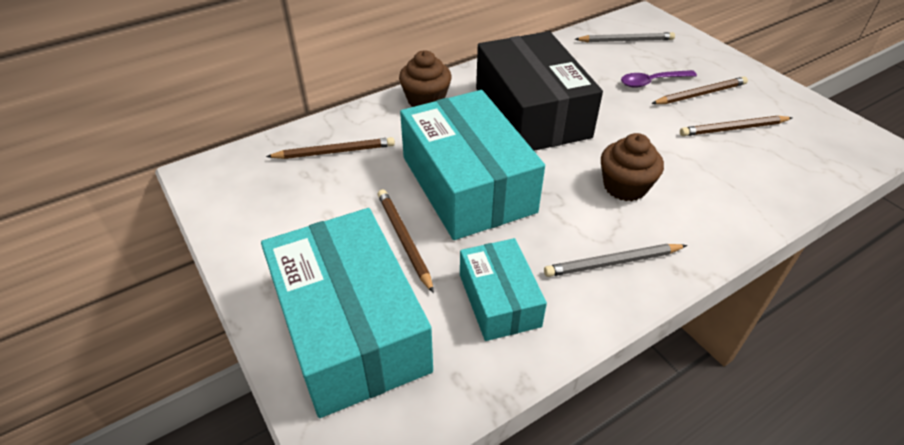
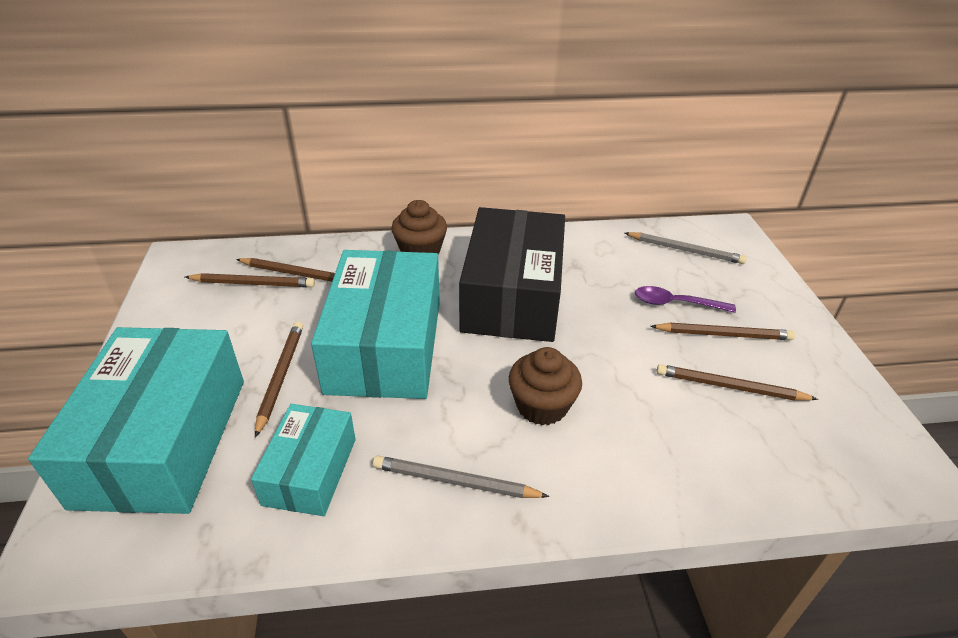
camera: 25 degrees right, 5 degrees down
(301, 173) = (253, 283): none -> brown pencil

